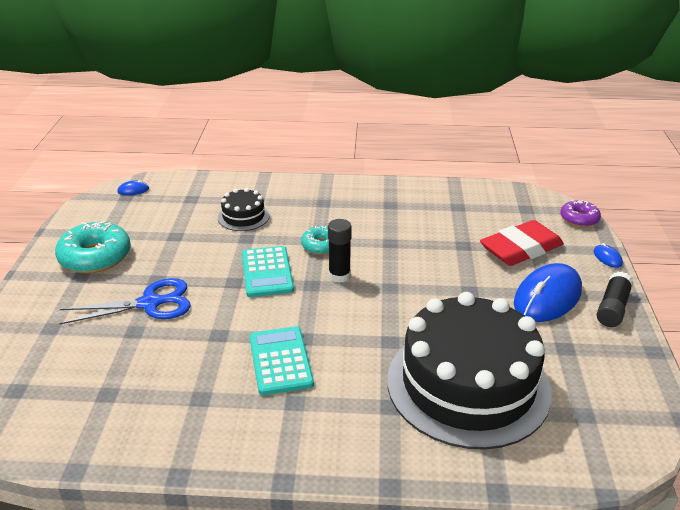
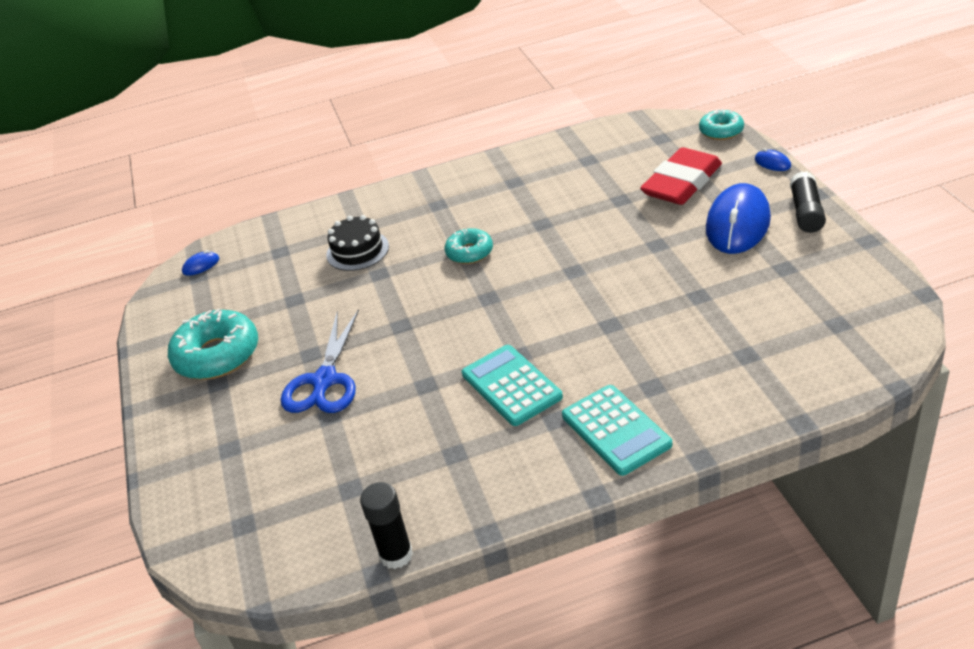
camera: 15 degrees left, 5 degrees up
(150, 303) = (324, 381): blue scissors -> blue scissors turned 135 degrees clockwise
(267, 272) = (430, 301): turquoise calculator -> turquoise calculator (615, 430)
(339, 276) = (511, 277): black glue stick -> black glue stick (396, 555)
(468, 384) = (714, 337): black cake -> none
(579, 219) = (721, 131): purple donut -> turquoise donut

